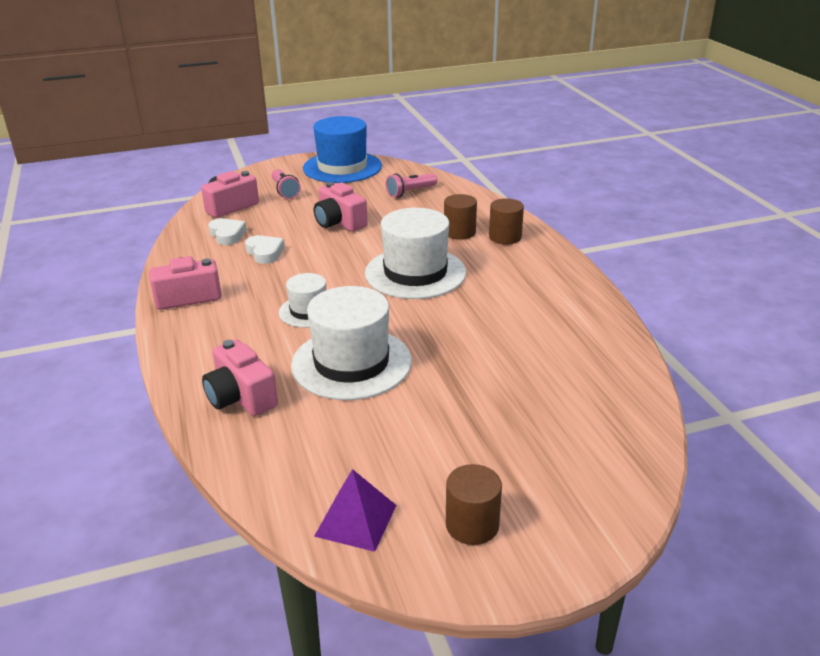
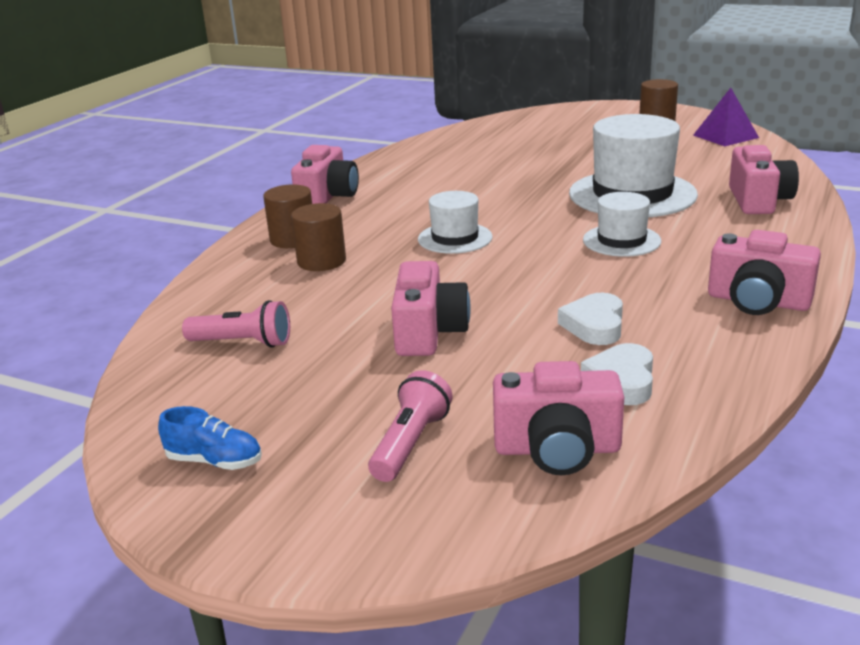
camera: 135 degrees left, 5 degrees down
(342, 167) = (215, 461): blue hat -> blue shoe
(415, 273) = (455, 238): white hat -> white hat, size x0.55
(560, 271) = (327, 197): none -> pink camera

